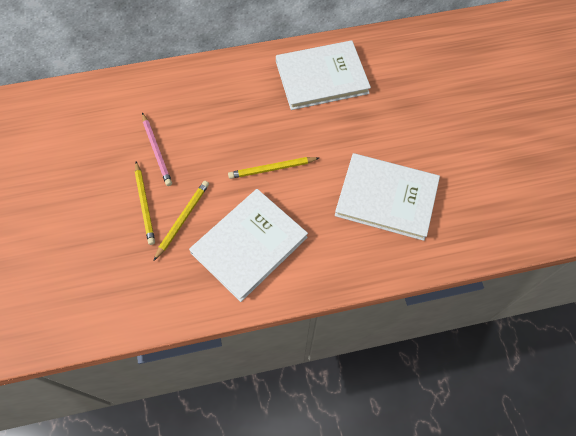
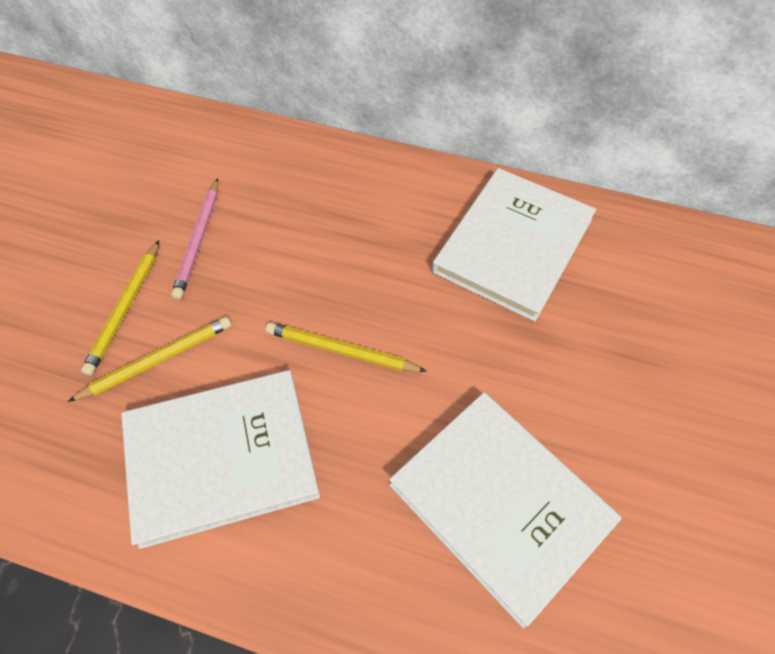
camera: 30 degrees right, 5 degrees down
(321, 77) = (513, 245): white book -> white book turned 75 degrees counterclockwise

